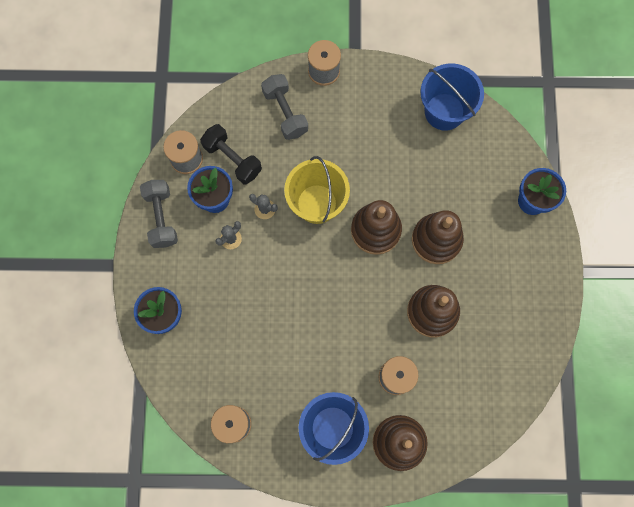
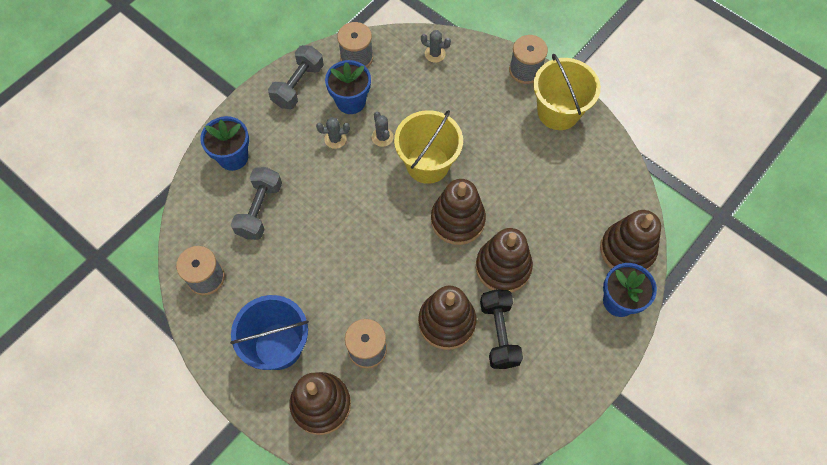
camera: 40 degrees right, 10 degrees down
(232, 159) = (391, 83): black dumbbell -> black dumbbell (499, 333)
(244, 109) = (435, 54): none -> grey cactus
(285, 113) = (465, 79): grey dumbbell -> grey dumbbell (260, 210)
(375, 87) = (558, 112): none -> yellow bucket
(444, 111) = (602, 172): blue bucket -> none
(507, 158) = (627, 250): none -> brown stacking toy

